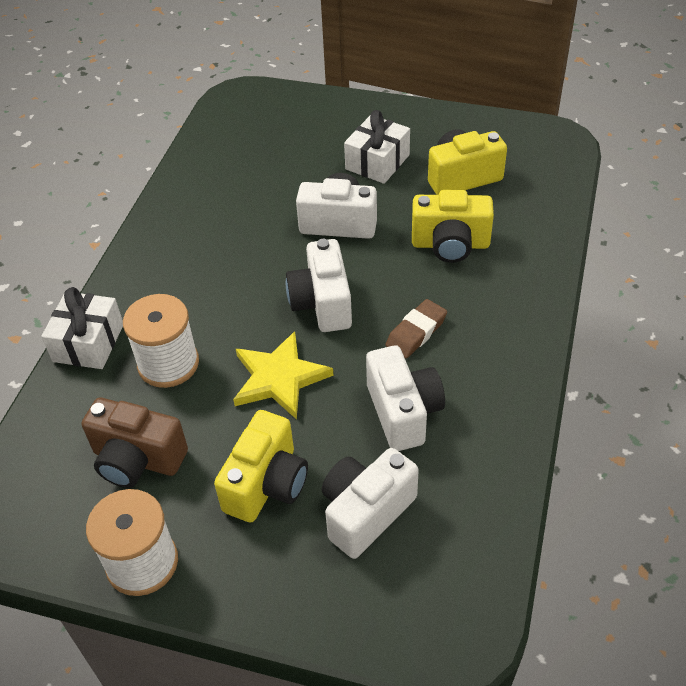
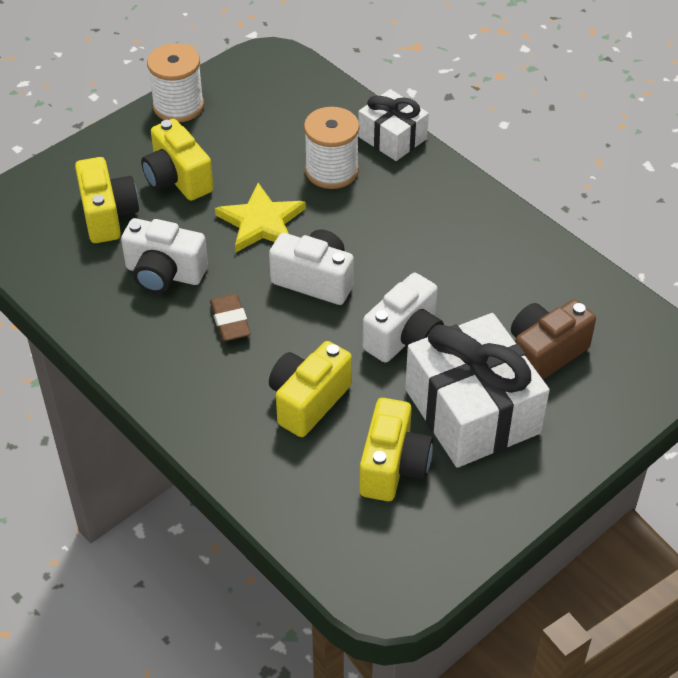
camera: 120 degrees right, 0 degrees up
(137, 459) = (258, 128): brown camera -> brown camera (544, 354)
(366, 512) = (108, 215): white camera -> yellow camera
(377, 162) = (472, 411): white gift -> white gift, size x1.75

